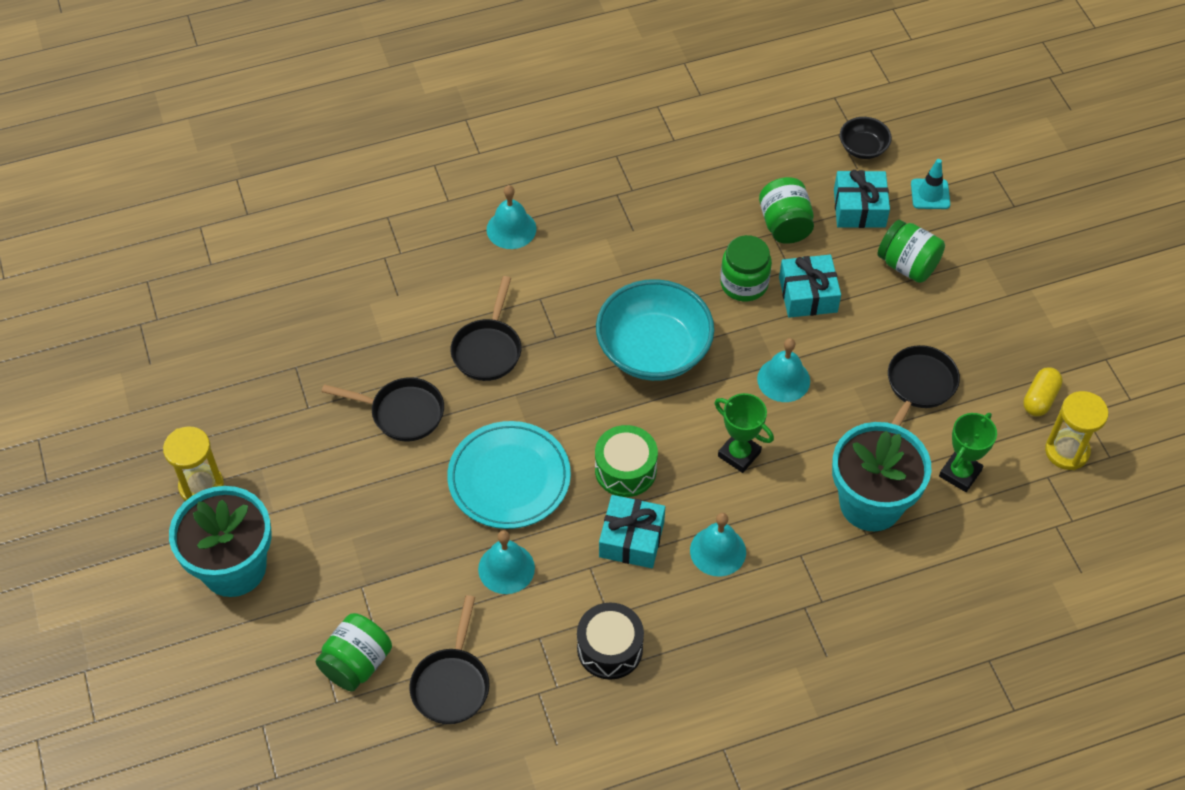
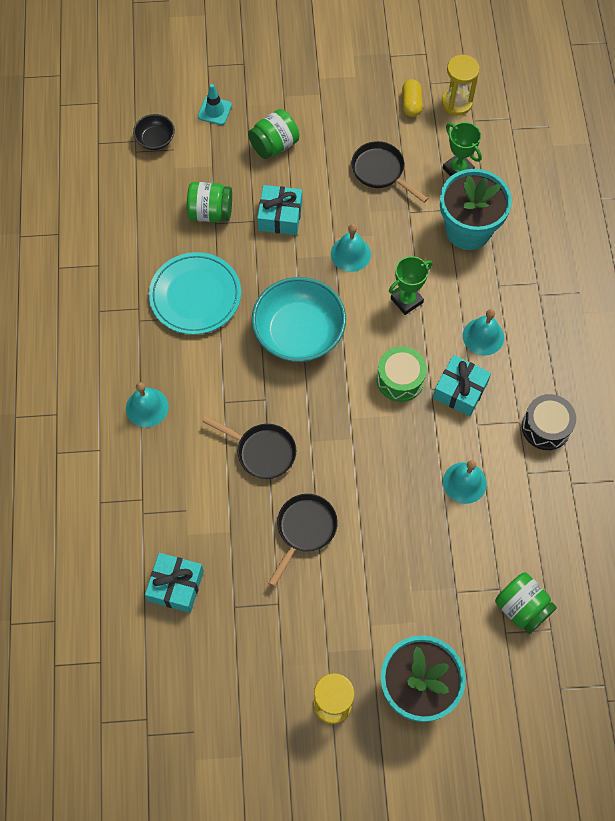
camera: 75 degrees left, 10 degrees up
(452, 683) = (552, 542): black pan -> none
(509, 478) = (386, 463): turquoise plate -> turquoise plate (195, 296)
(744, 283) = (256, 255): green jar -> none
(859, 208) = (212, 159): turquoise gift -> turquoise gift (176, 586)
(1040, 399) = (411, 104): yellow capsule -> yellow capsule turned 45 degrees clockwise

